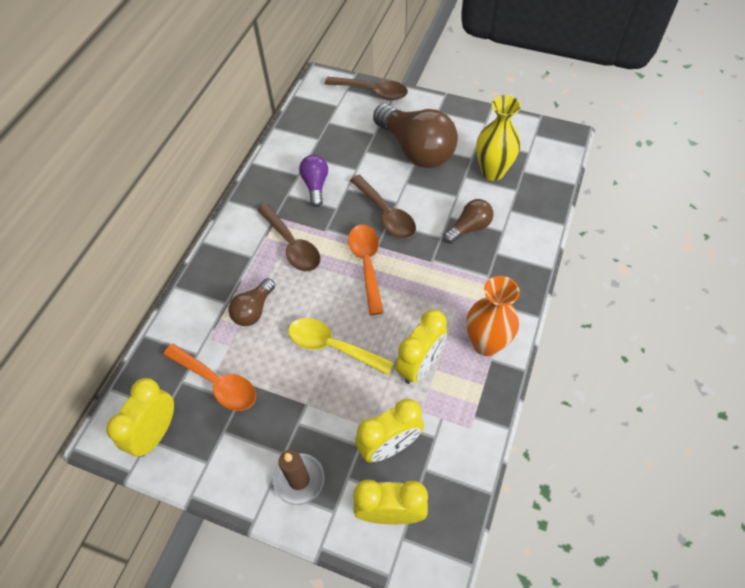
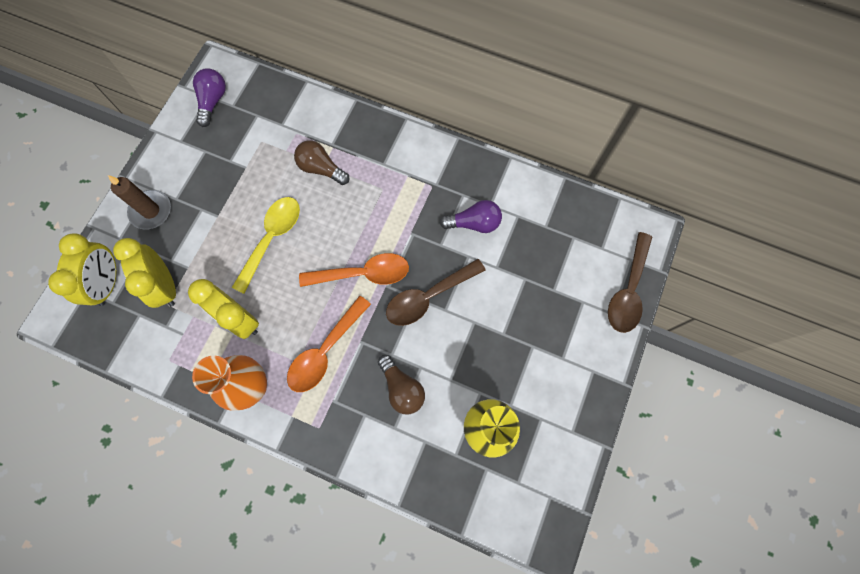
camera: 90 degrees right, 15 degrees up
(156, 433) = (213, 101): yellow clock -> purple light bulb
(217, 382) = (250, 143): orange spoon -> orange spoon (325, 351)
(292, 245) = (394, 201): brown spoon -> none
(416, 150) = (525, 338): brown light bulb -> none

